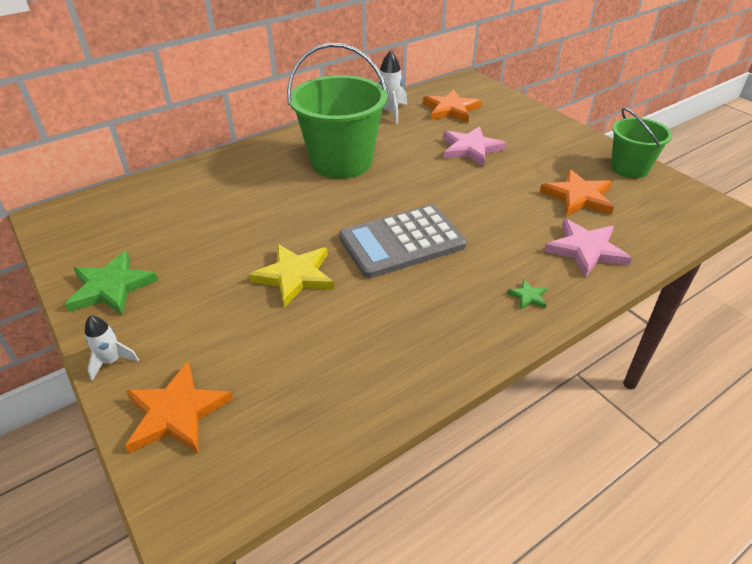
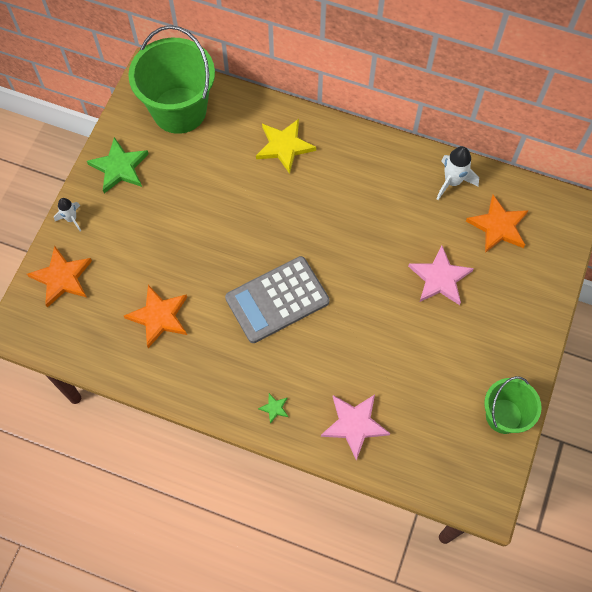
camera: 55 degrees right, 25 degrees up
(295, 276) = (197, 258): yellow star -> yellow star (284, 146)
(341, 162) = (346, 197): green bucket -> green bucket (179, 110)
(402, 242) = (277, 300): grey calculator -> grey calculator turned 60 degrees counterclockwise
(578, 197) = (425, 392): orange star -> orange star (159, 317)

